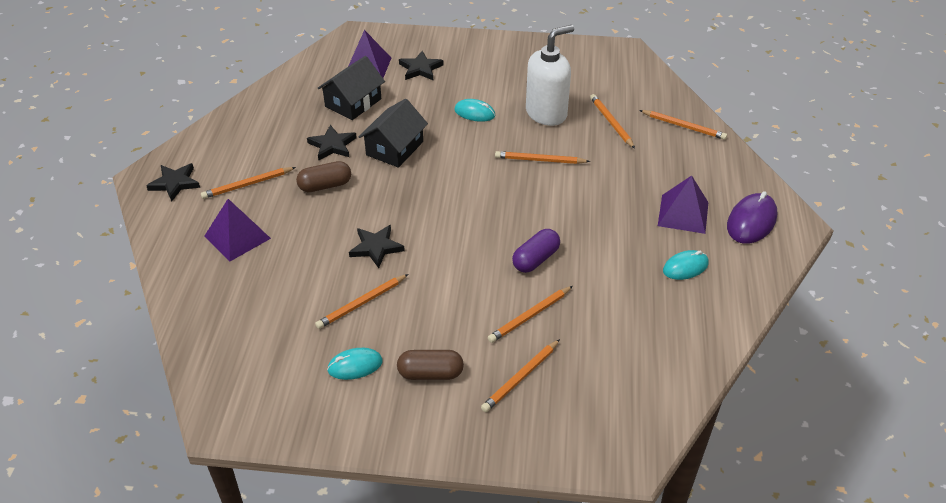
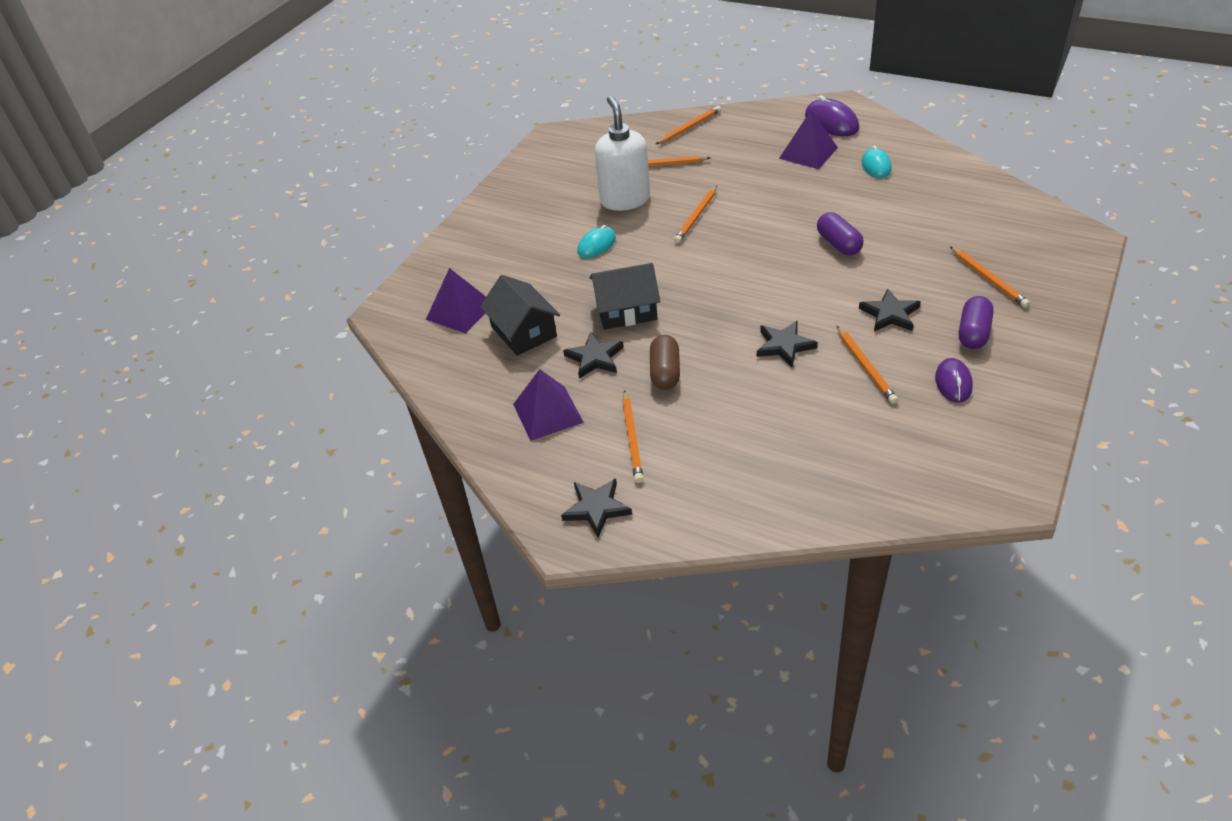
camera: 65 degrees left, 0 degrees up
(237, 237) = (725, 456): purple pyramid -> purple pyramid (548, 413)
(355, 366) = (953, 382): turquoise mouse -> purple mouse
(394, 148) = (626, 310): black house -> black house turned 60 degrees counterclockwise
(420, 69) = (492, 271): black star -> black star (890, 314)
(430, 373) = (973, 333): brown capsule -> purple capsule
(530, 316) = (912, 260): orange pencil -> none

